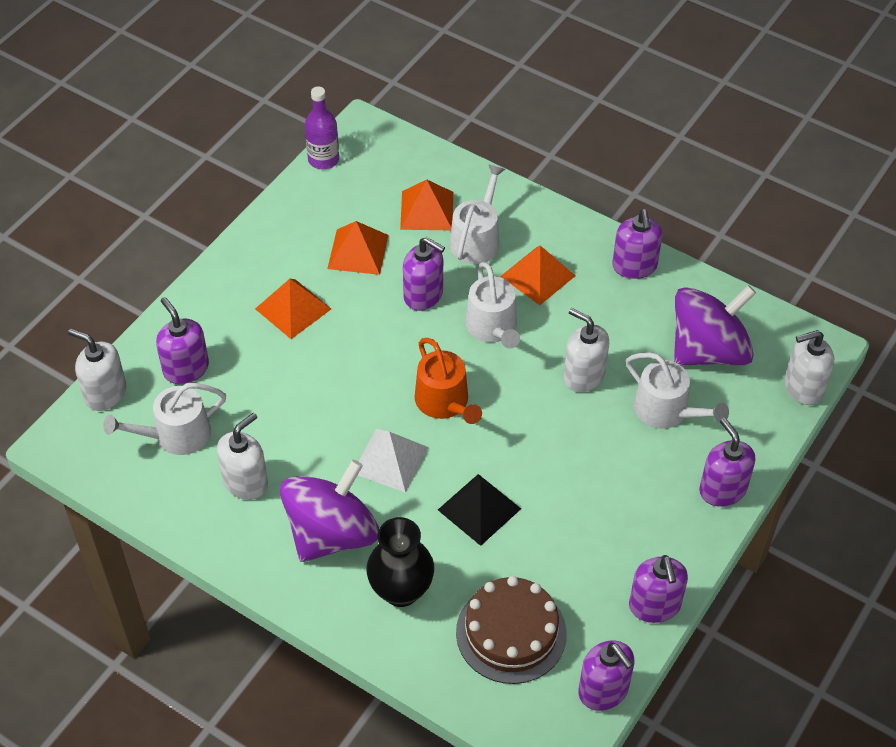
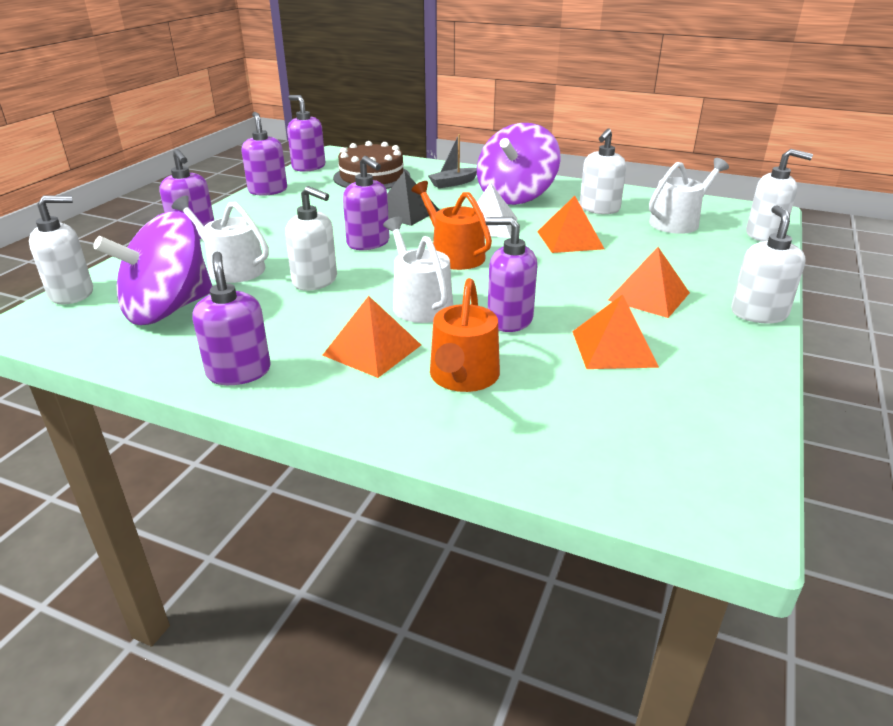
camera: 170 degrees right, 20 degrees down
(186, 368) = (712, 252): purple soap dispenser -> purple soap dispenser (368, 243)
(219, 273) = (758, 313): none -> white soap dispenser
(323, 159) = (754, 451): purple bottle -> none
(401, 590) = (453, 183): black vase -> grey boat
(427, 210) = (548, 402): orange pyramid -> orange pyramid (570, 240)
(477, 239) = (463, 377): white watering can -> orange watering can

